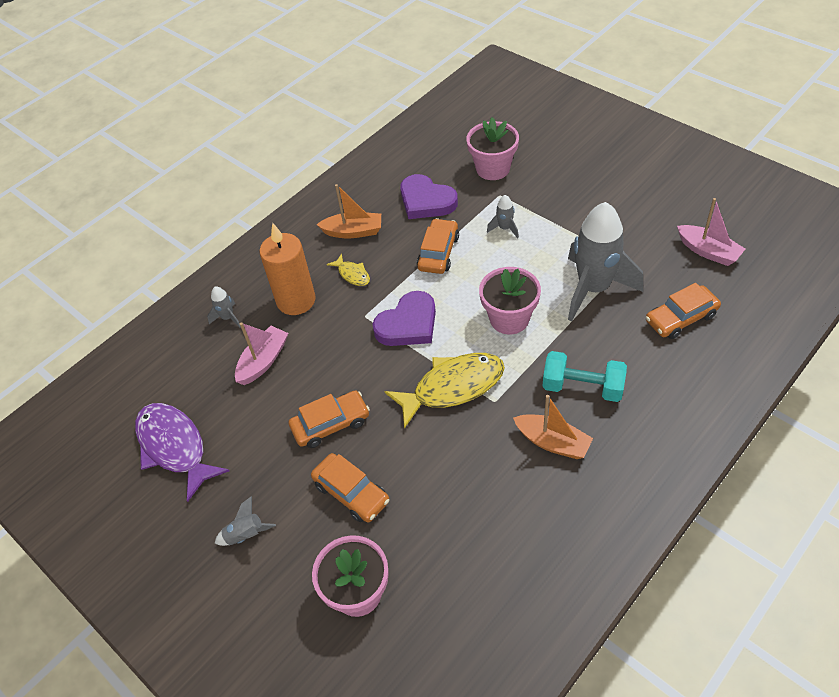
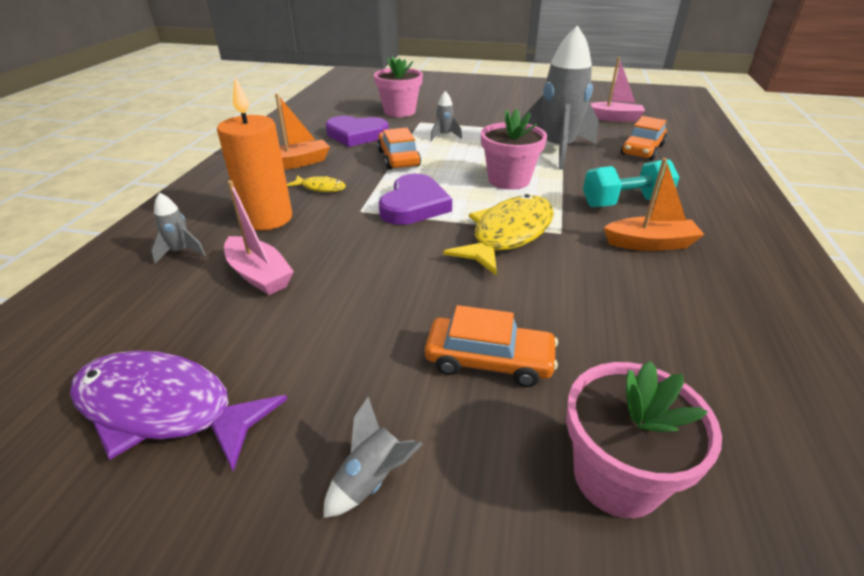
camera: 35 degrees left, 15 degrees down
(263, 361) = (259, 275): pink boat -> pink boat turned 135 degrees clockwise
(331, 424) = (398, 304): orange car -> none

